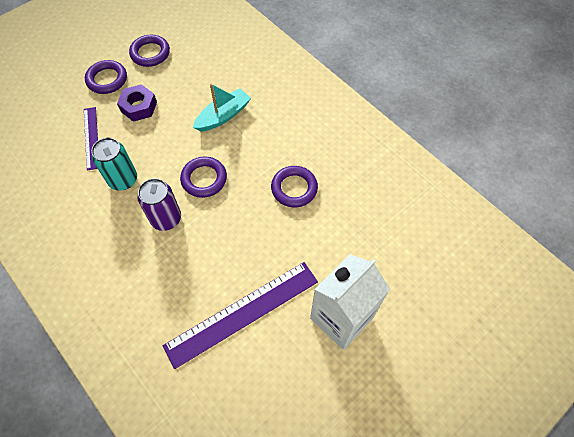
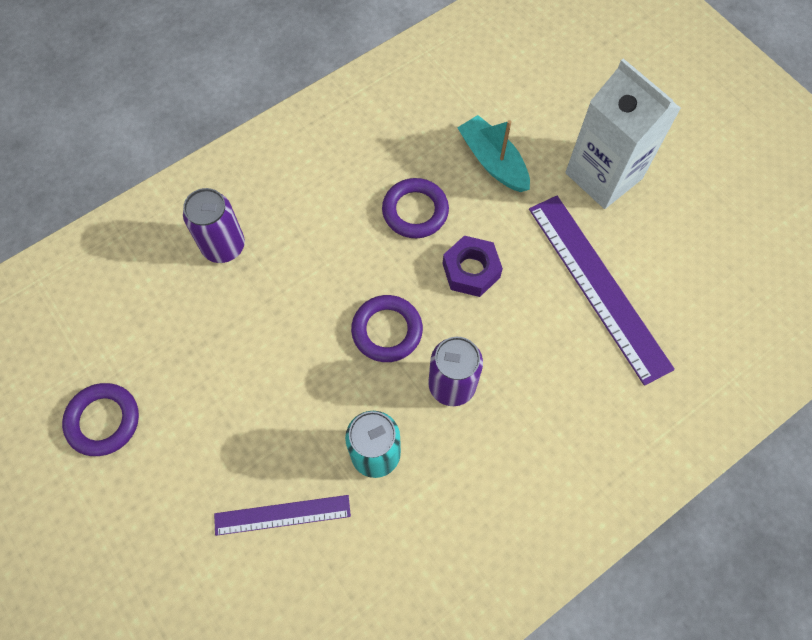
camera: 85 degrees left, 5 degrees up
(107, 79) = (151, 497): purple ring -> none
(139, 107) = (227, 436): purple nut -> purple nut (471, 270)
(223, 116) = (270, 300): turquoise boat -> turquoise boat (493, 161)
(258, 89) = (223, 246): none -> purple can

